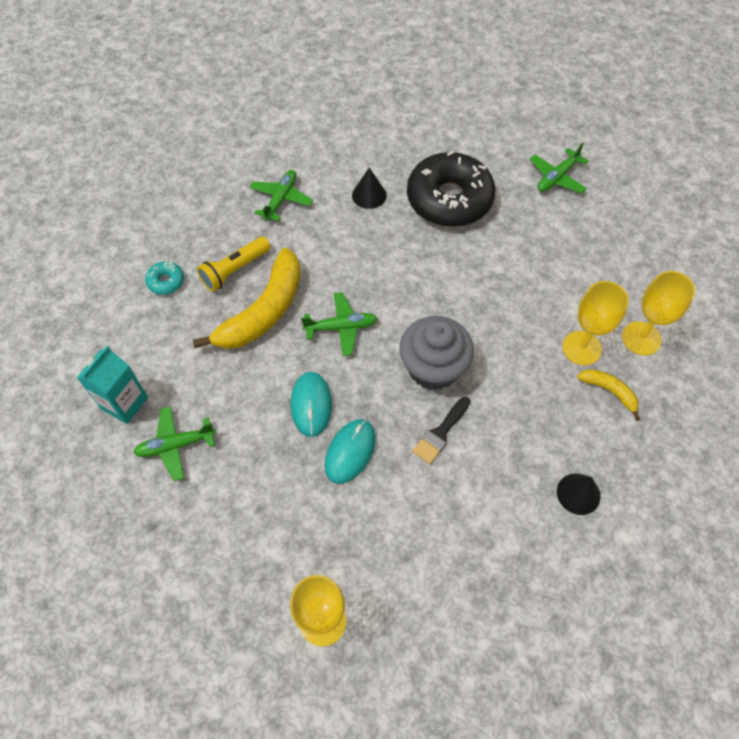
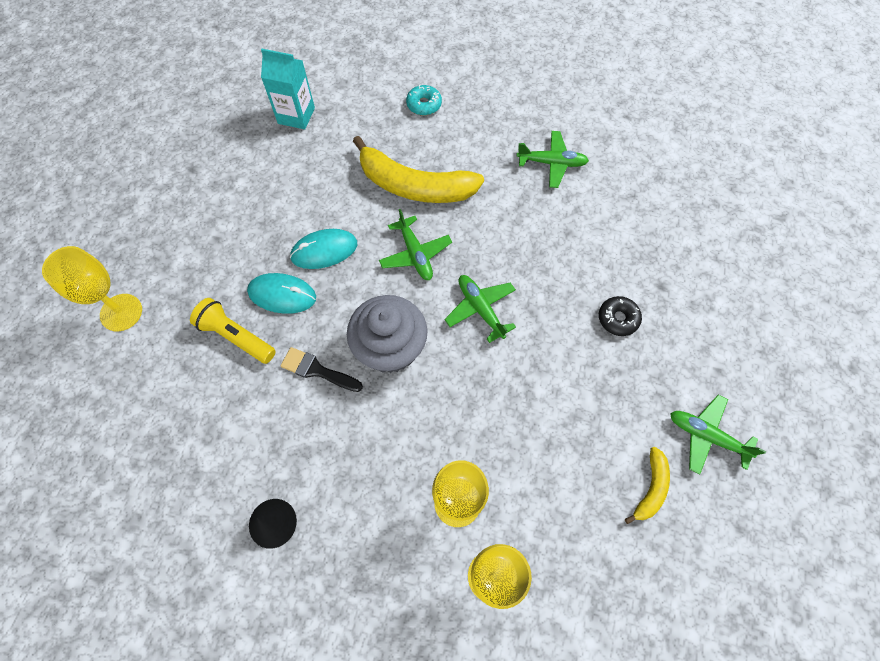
camera: 75 degrees right, 5 degrees up
(175, 445) = (264, 162): green plane -> green plane (480, 309)
(235, 270) = (453, 151): yellow flashlight -> yellow flashlight (236, 336)
(369, 195) = (590, 238): black cone -> none
(449, 199) = (618, 319): black donut -> black donut, size x0.41
(609, 391) = (407, 543): yellow banana -> yellow banana (650, 488)

